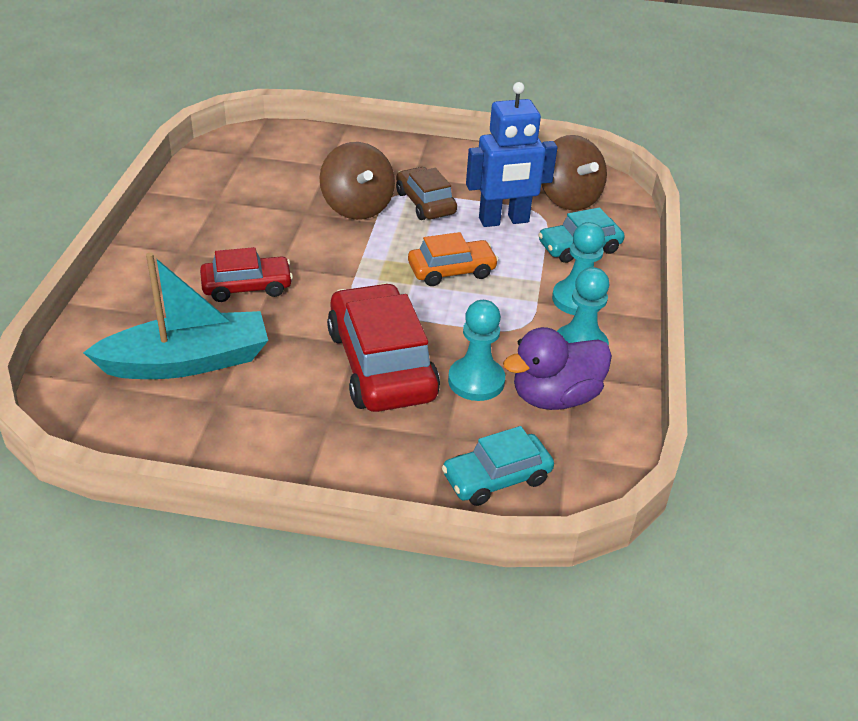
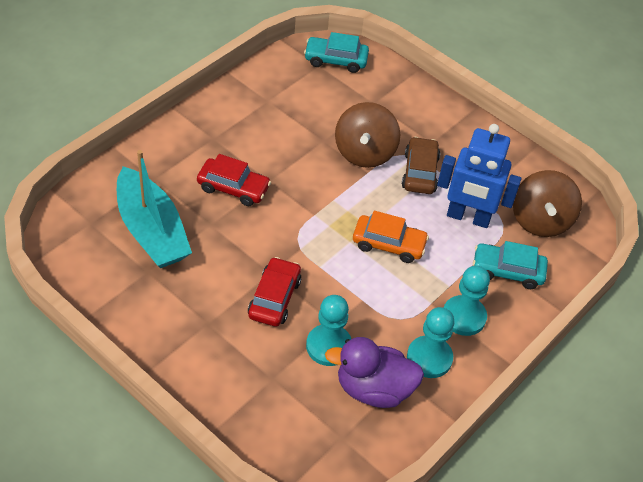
camera: 30 degrees right, 10 degrees up
(187, 361) = (152, 231): turquoise boat -> turquoise boat turned 45 degrees clockwise
(381, 364) = (274, 298): red car -> red car, size x0.58
(496, 478) = (279, 428): turquoise car -> turquoise car (336, 60)

